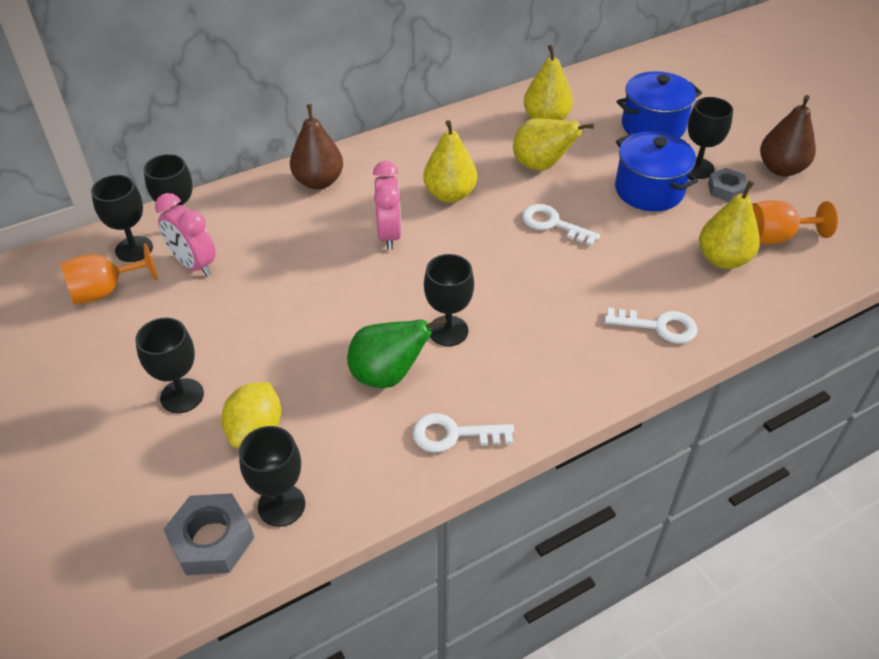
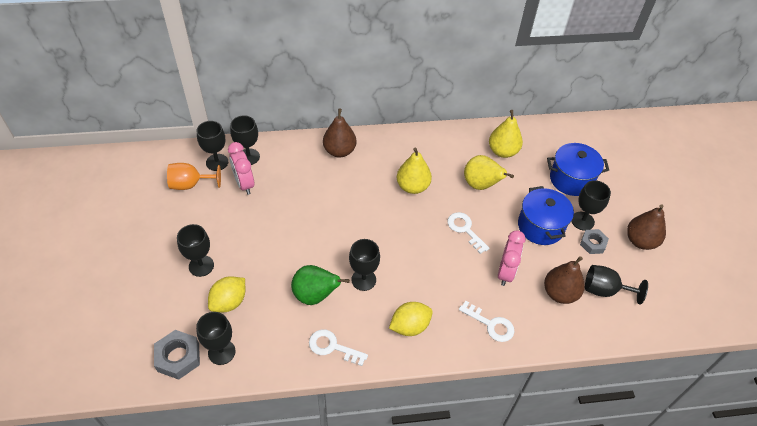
camera: 20 degrees right, 5 degrees up
(389, 235) = (362, 202): pink clock -> pink clock (505, 272)
(550, 367) = (410, 326): none -> yellow lemon
(723, 259) = (559, 293): yellow pear -> brown pear
(775, 237) = (604, 290): orange goblet -> black goblet

